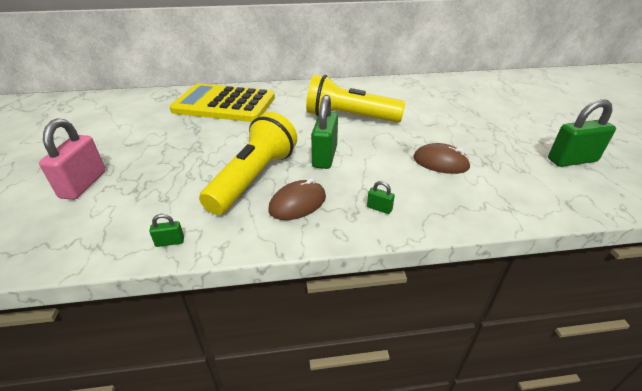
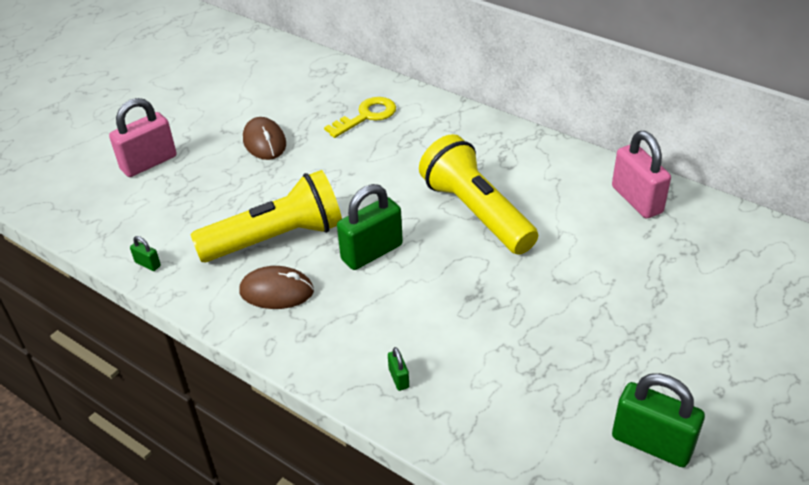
camera: 45 degrees right, 5 degrees up
(224, 104) = (367, 116): yellow calculator -> yellow key
(379, 208) = (336, 345): green padlock -> green padlock (399, 378)
(407, 86) = (636, 200): none -> pink padlock
(440, 162) = (480, 338): brown mouse -> brown mouse (264, 142)

